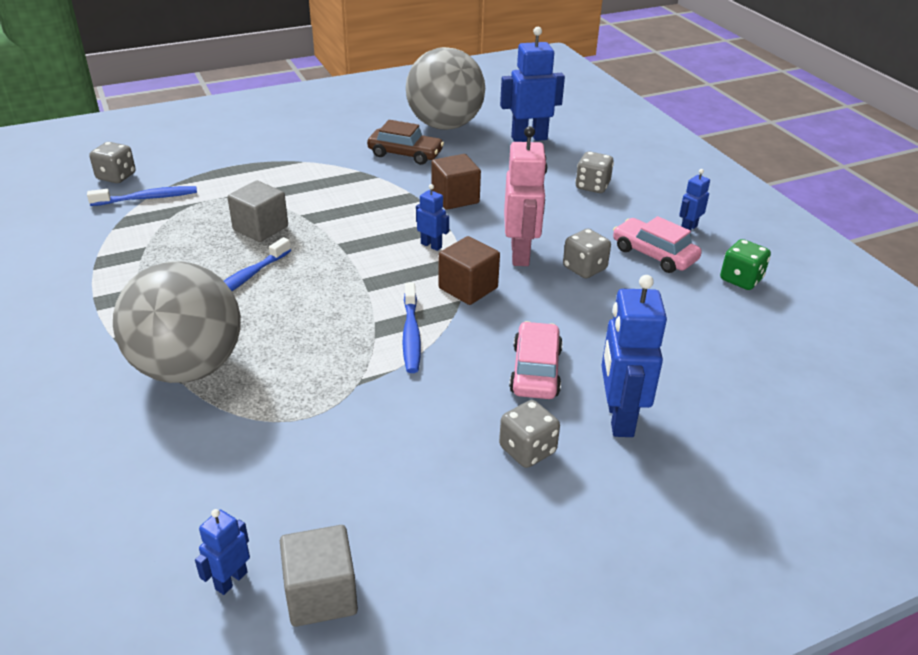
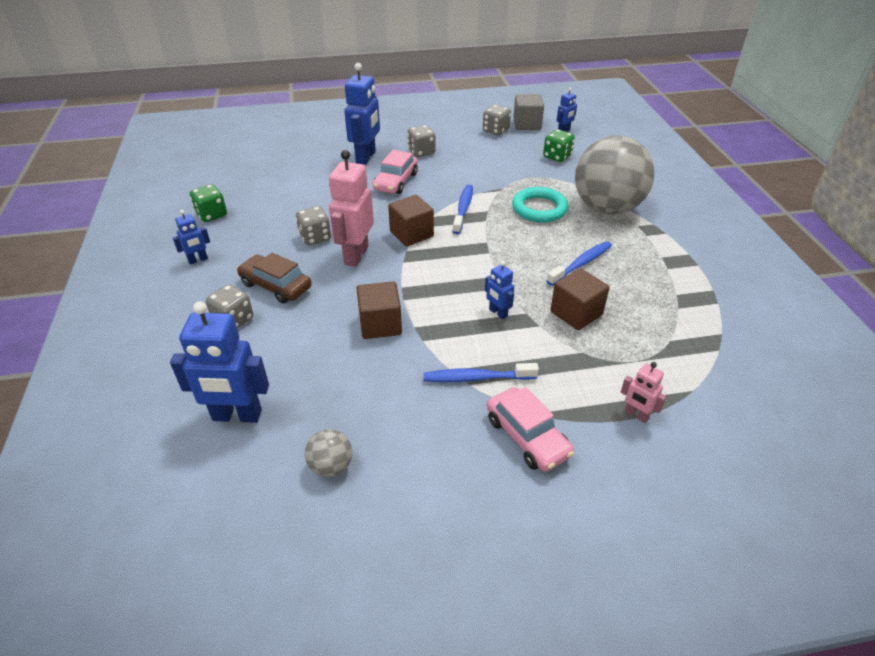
camera: 165 degrees left, 5 degrees up
(116, 176) = (763, 418): grey dice -> grey dice (496, 130)
(148, 198) = (706, 372): blue toothbrush -> blue toothbrush (476, 378)
(223, 168) = (636, 415): none -> pink robot
(256, 481) = (557, 156): none -> green dice
(260, 228) = (576, 313): grey cube -> brown cube
(296, 351) = (539, 209): none -> turquoise ring
(405, 154) = (408, 407): brown car -> brown car (276, 286)
(431, 245) = (425, 273): blue robot -> blue robot (498, 313)
(445, 125) = (331, 466): grey ball -> grey ball, size x0.40
(654, 254) = (251, 241): pink car -> pink car (527, 436)

